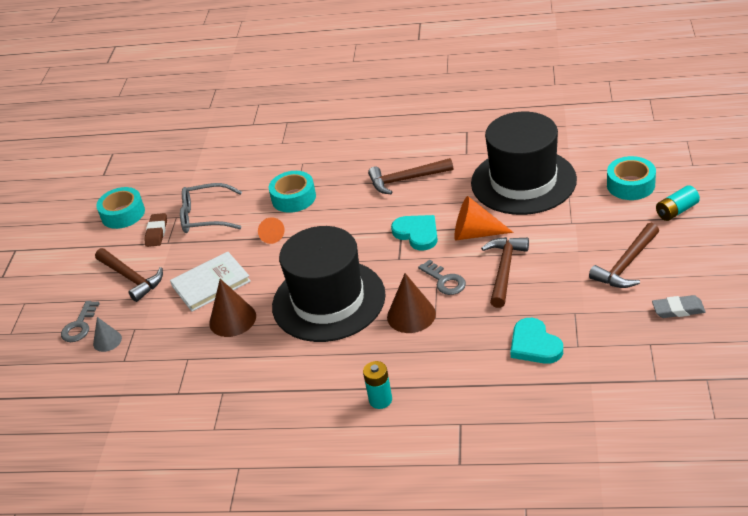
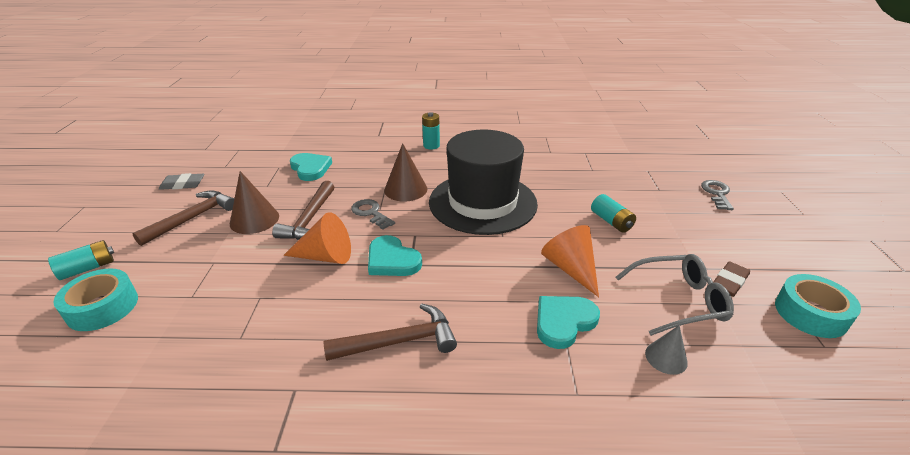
camera: 170 degrees right, 5 degrees down
(107, 341) = (676, 182): grey cone -> grey cone (666, 357)
(131, 278) = (707, 231): brown hammer -> none
(156, 232) = (729, 282): brown eraser -> brown eraser turned 45 degrees clockwise
(211, 283) = (611, 221): white book -> turquoise battery
(232, 319) = (569, 192): brown cone -> brown cone (254, 219)
(271, 235) = (570, 268): orange cone -> orange cone, size x1.64
(294, 198) = (563, 322): turquoise tape -> turquoise heart
(523, 181) = (234, 324): black hat -> none

